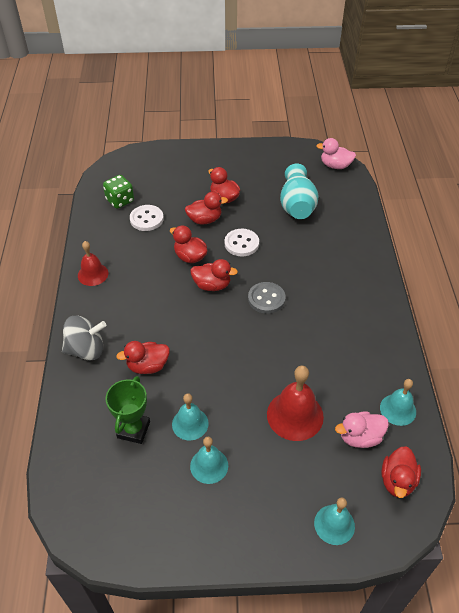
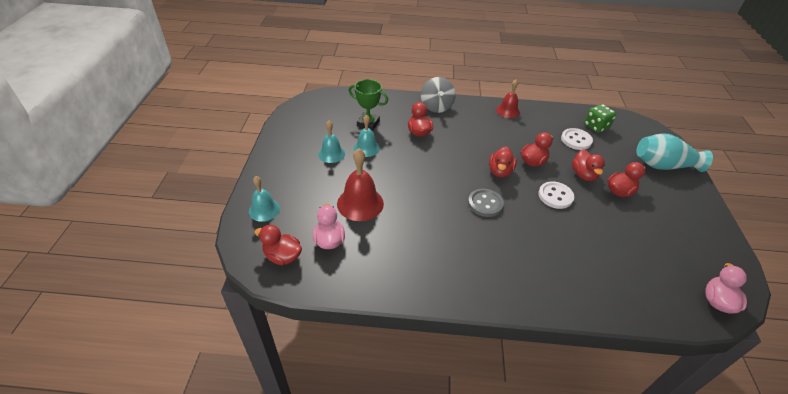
camera: 95 degrees right, 5 degrees down
(297, 205) = (625, 248): turquoise vase -> turquoise vase (663, 165)
(398, 409) = (349, 275): turquoise bell -> none

